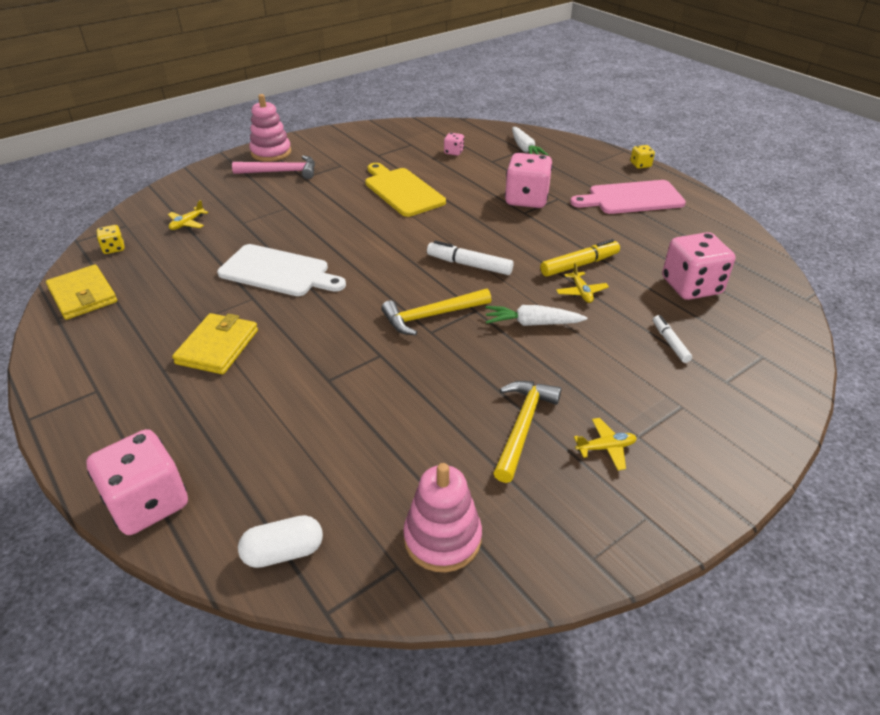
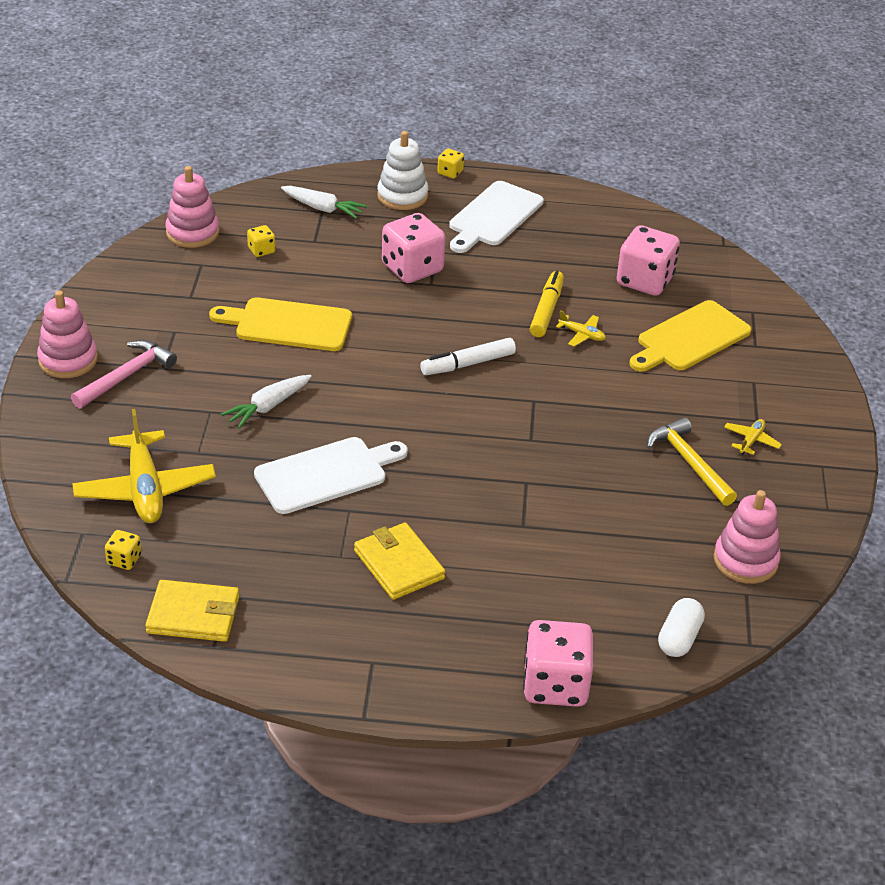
camera: 50 degrees left, 0 degrees up
(187, 223) = (145, 489): yellow plane -> yellow plane, size x2.24
(431, 316) = (511, 427): yellow hammer -> none
(433, 130) = (192, 233): none -> pink stacking toy
(453, 152) = (261, 250): pink dice -> yellow dice
(532, 323) = (587, 384): white carrot -> white carrot (268, 407)
(586, 163) = (402, 196): none -> white stacking toy
(631, 198) = (493, 216): pink cutting board -> white cutting board
(670, 342) = (690, 338): white marker -> yellow cutting board

